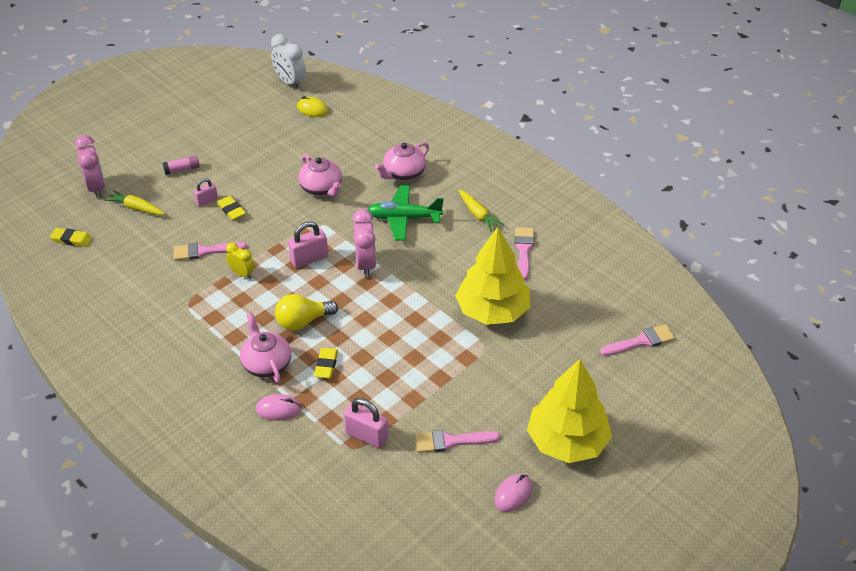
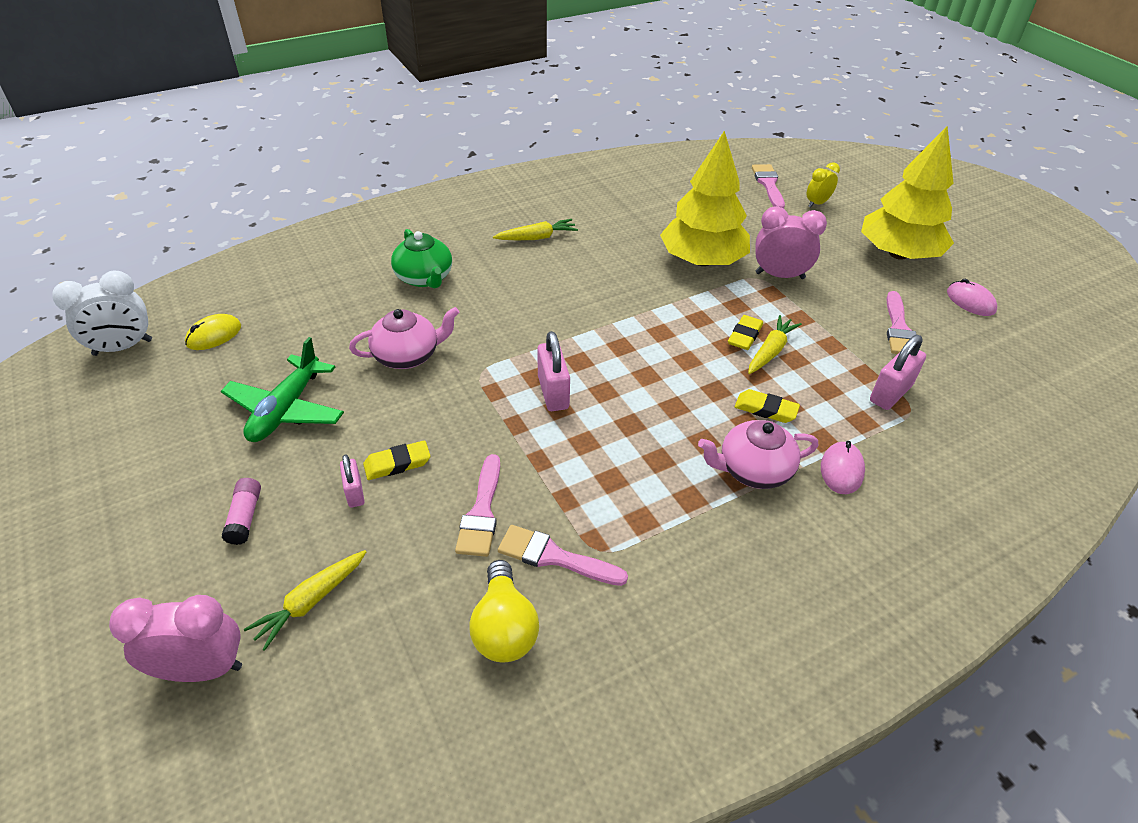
camera: 75 degrees left, 0 degrees up
(72, 239) = (343, 732): yellow eraser -> yellow eraser (744, 336)
(242, 274) = (555, 471): yellow clock -> yellow clock (817, 203)
(303, 321) = (678, 419): yellow light bulb -> yellow light bulb (504, 628)
(366, 264) = (587, 341): pink clock -> pink clock (779, 275)
(391, 363) = (770, 351): none -> yellow carrot
(403, 173) = (424, 278): pink teapot -> green teapot
(404, 218) = (513, 293): green plane -> green plane (286, 410)
(524, 250) = (612, 220): pink brush -> pink brush (554, 557)

